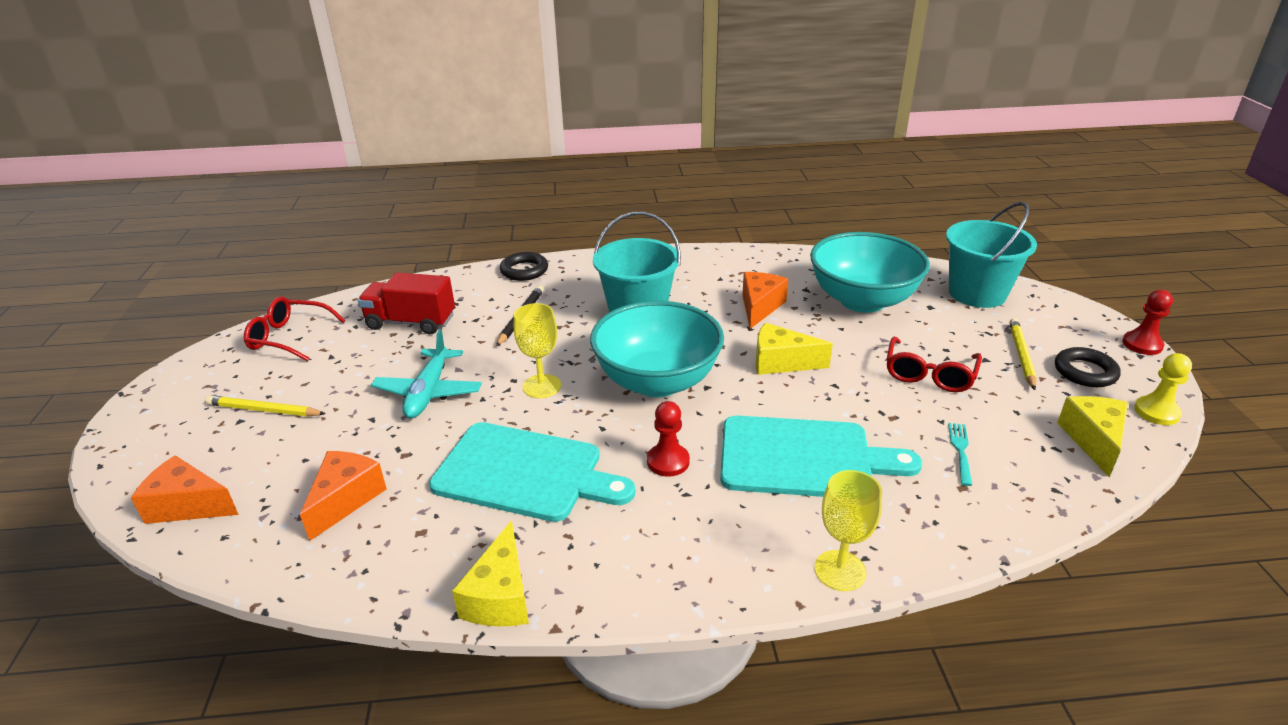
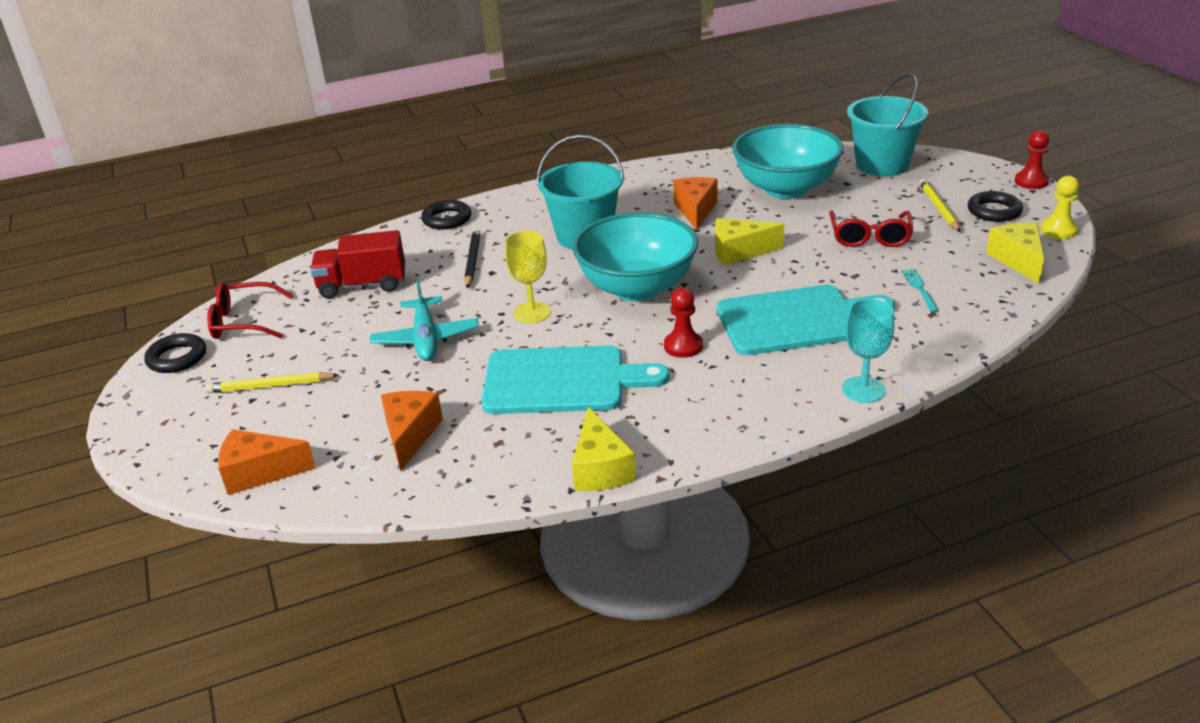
camera: 15 degrees left, 0 degrees up
(212, 361) = (177, 358): none -> black ring
(840, 570) = (863, 390): yellow goblet -> turquoise goblet

